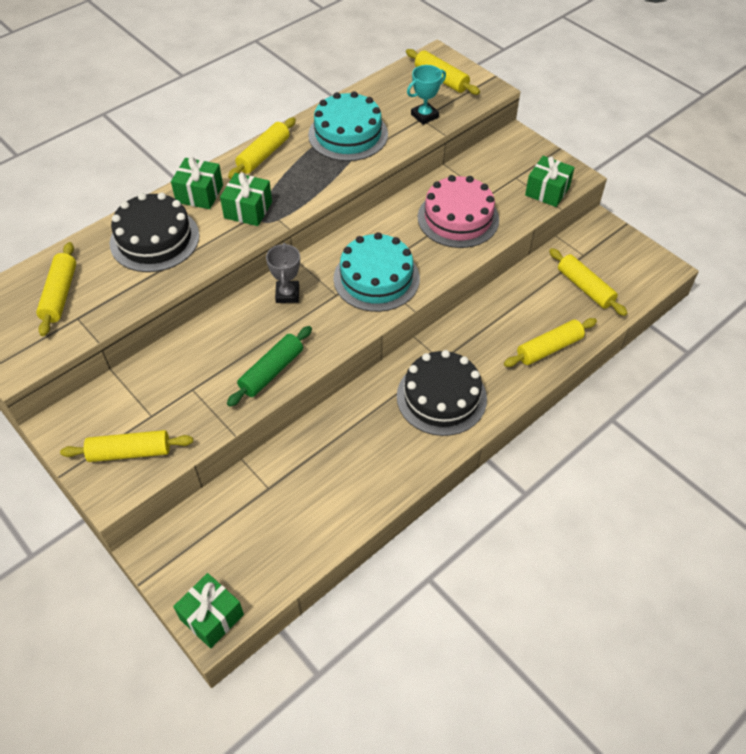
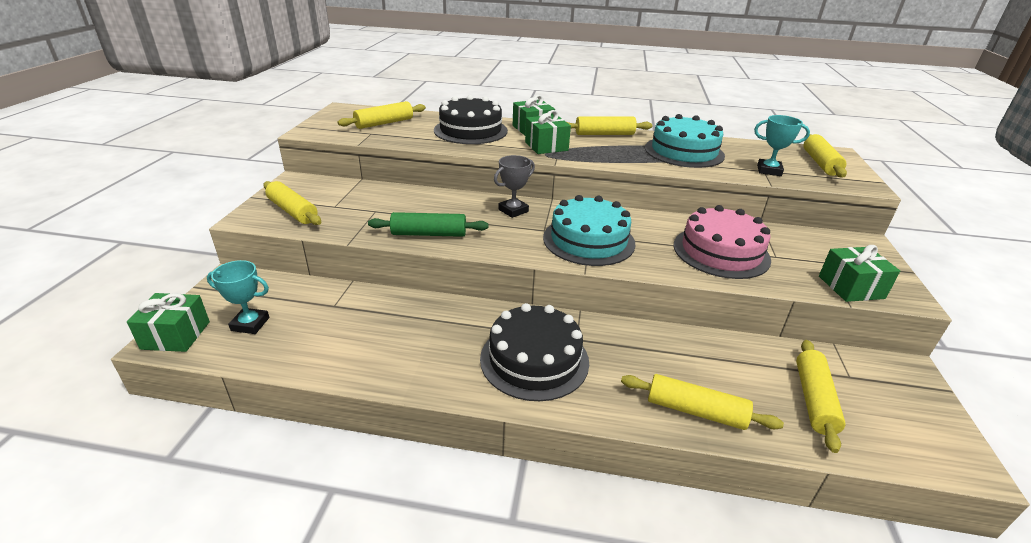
camera: 50 degrees right, 20 degrees down
(243, 557) = (250, 324): none -> turquoise trophy

